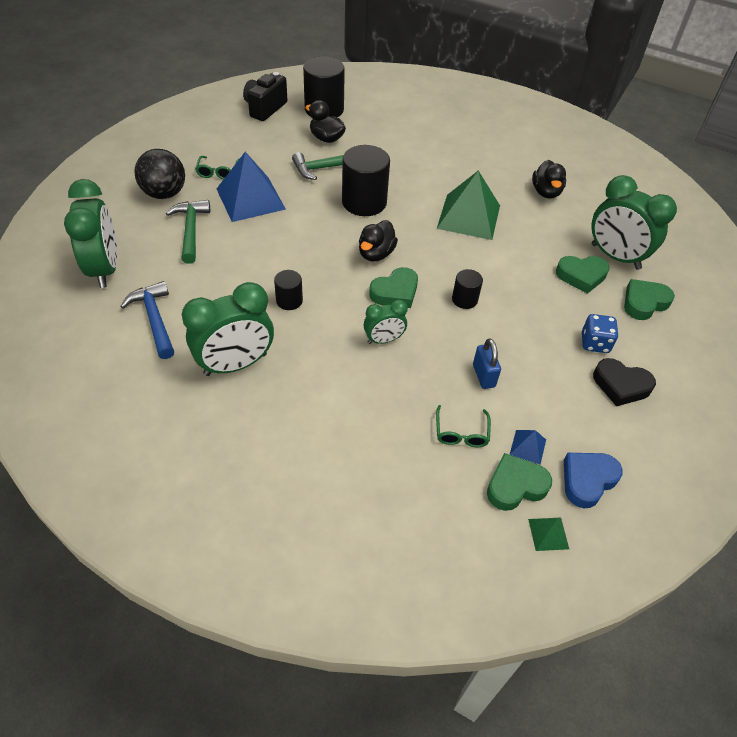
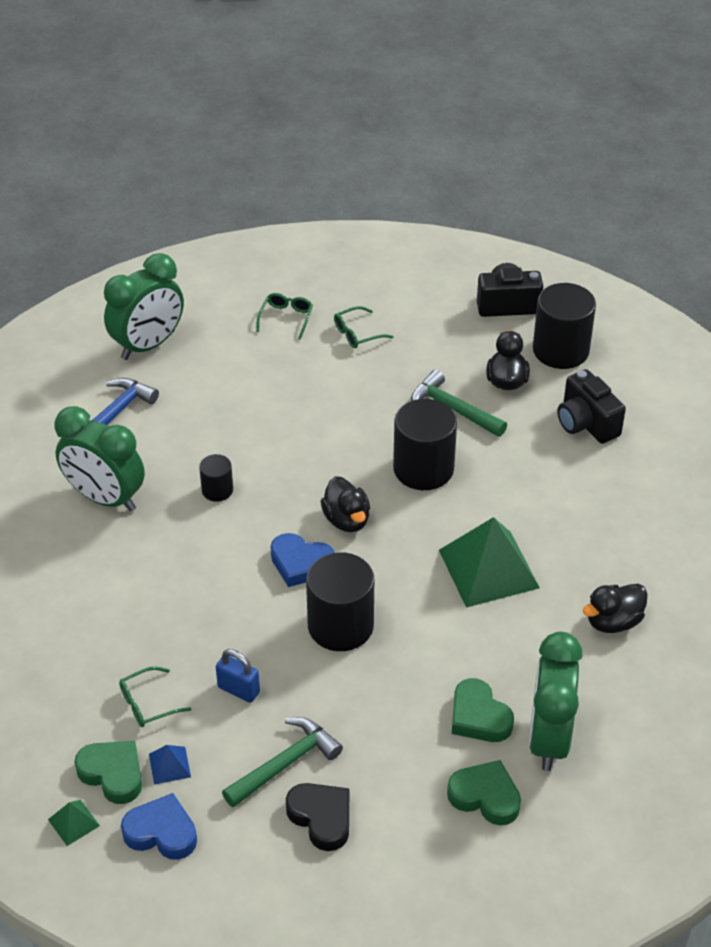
camera: 60 degrees right, 5 degrees down
(164, 194) = (286, 318): black ball -> green glasses
(191, 230) = (251, 367): green hammer -> green hammer (285, 763)
(250, 198) = (340, 380): blue pyramid -> none
(376, 254) = (346, 520): black duck -> black duck turned 105 degrees counterclockwise
(384, 340) = (224, 587): green clock -> none
(390, 129) = (586, 423): none -> black camera
(395, 292) = (301, 564): green heart -> blue heart
(464, 299) = (340, 626): black cylinder -> black cylinder, size x1.95
(483, 376) = (238, 690): blue padlock -> blue padlock turned 75 degrees clockwise
(594, 343) = (370, 770): blue dice -> none
(621, 385) = (321, 818): black heart -> black heart turned 150 degrees clockwise

